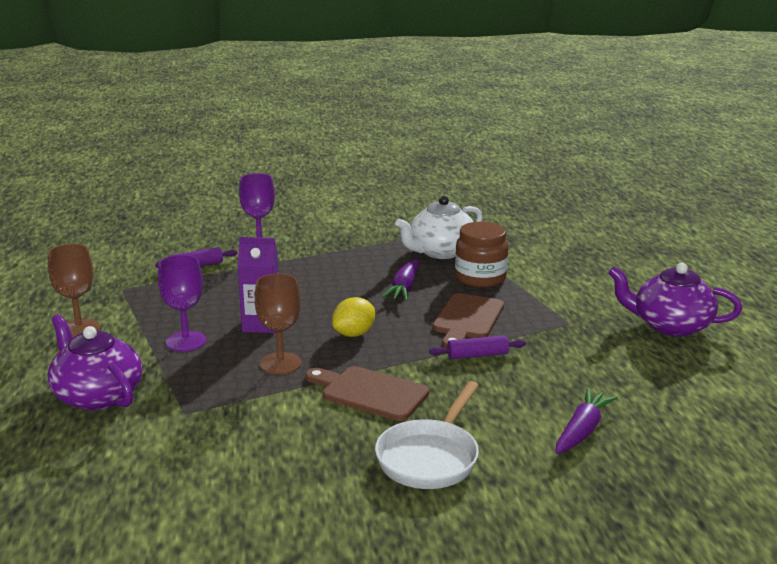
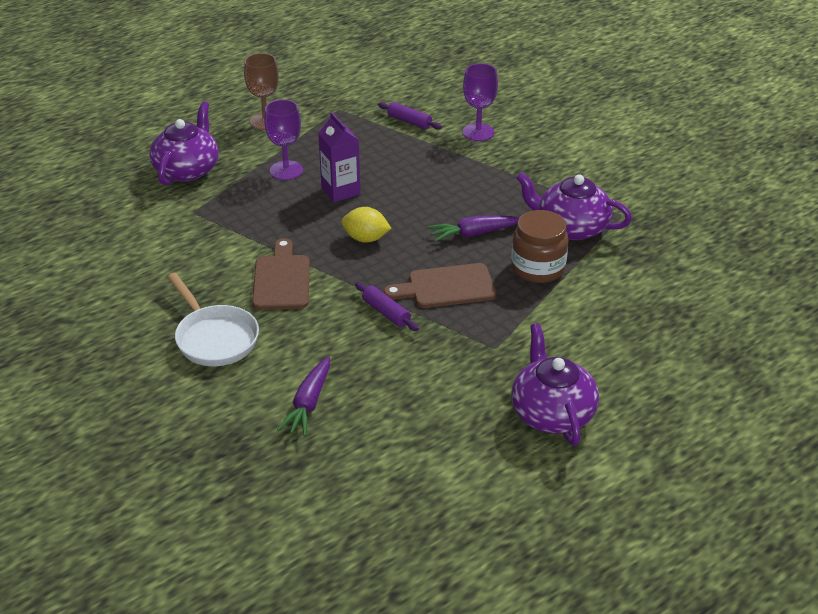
camera: 60 degrees right, 15 degrees up
(280, 363) = (290, 223): brown goblet -> none
(430, 457) = (214, 338): white pan -> white pan turned 120 degrees counterclockwise
(440, 252) = (571, 227): white teapot -> purple teapot
(582, 430) = (308, 404): purple carrot -> purple carrot turned 105 degrees clockwise

